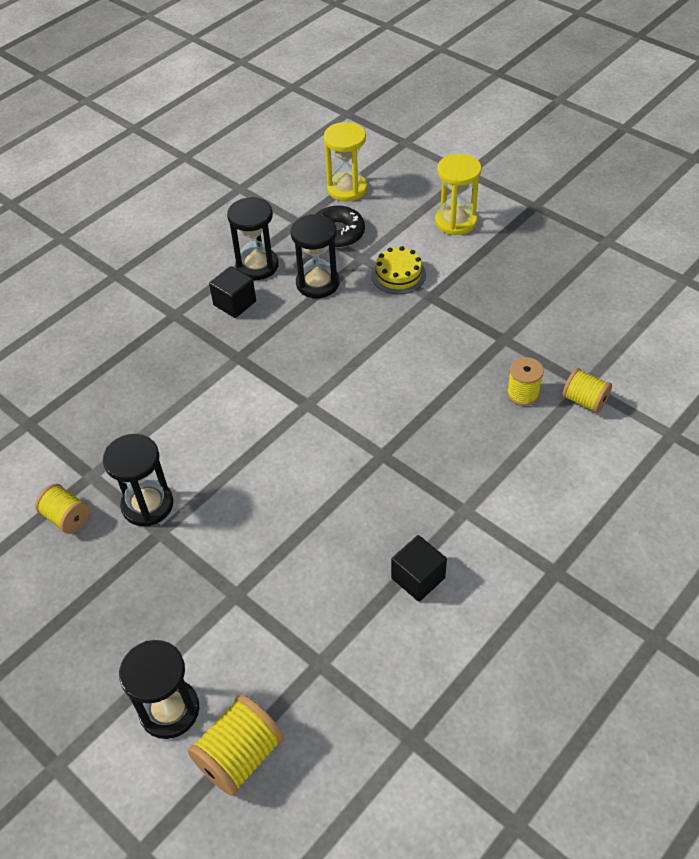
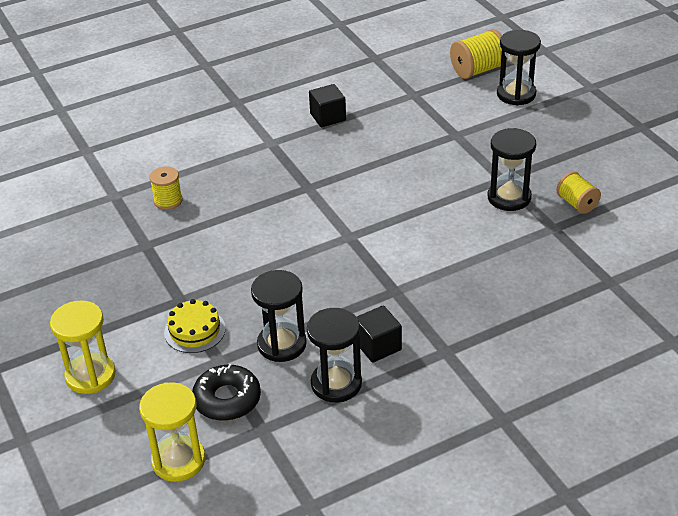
camera: 160 degrees left, 10 degrees down
(584, 401) = (126, 185): yellow spool -> none

